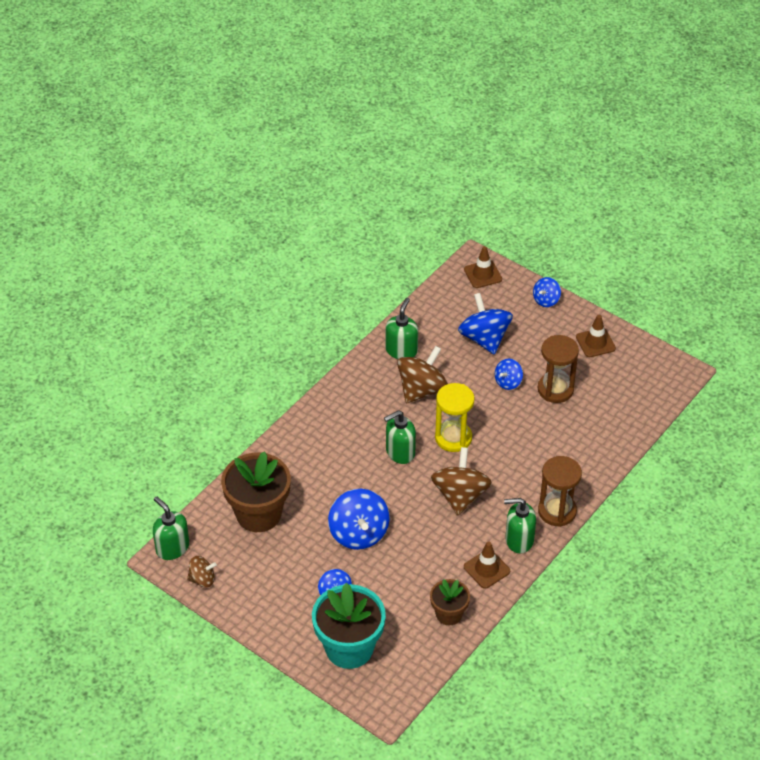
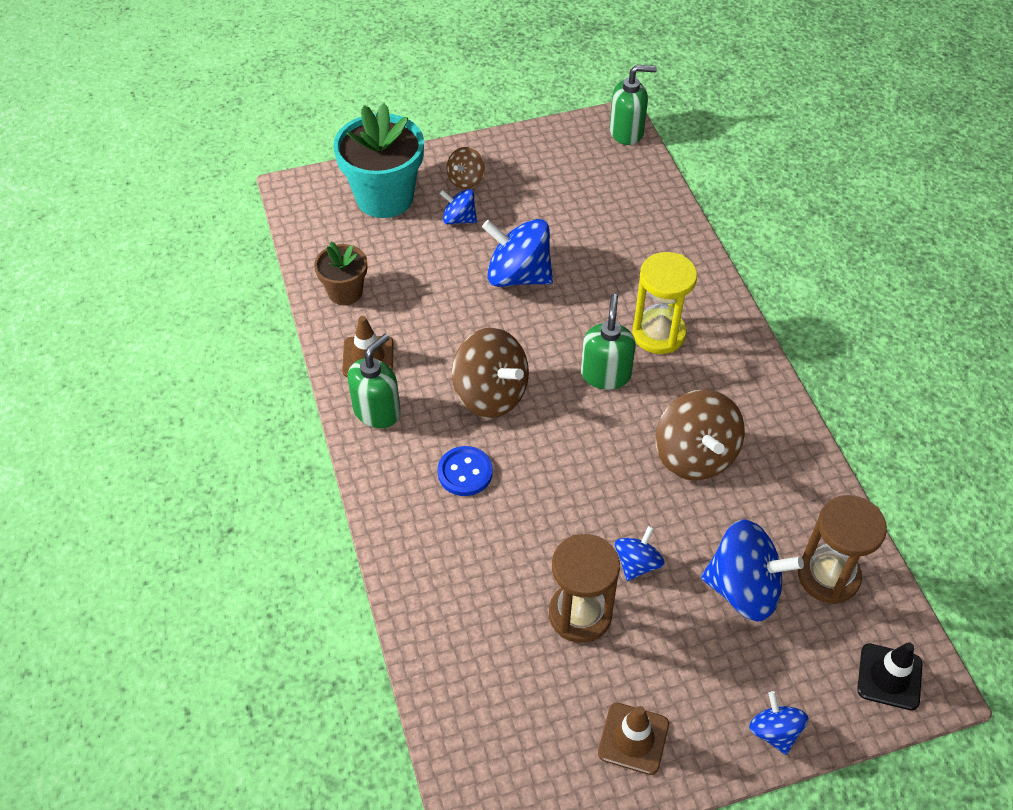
camera: 125 degrees right, 5 degrees up
(202, 579) = (567, 136): brown spinning top -> brown spinning top (466, 180)
(258, 514) = (616, 211): brown flower pot -> none
(401, 350) = (785, 474): green soap dispenser -> none
(453, 438) = (586, 440): yellow hourglass -> yellow hourglass (658, 334)
(483, 274) = (889, 677): brown traffic cone -> black traffic cone
(508, 382) = (637, 563): blue spinning top -> blue spinning top turned 45 degrees clockwise
(520, 477) = (465, 472): none -> blue button
(557, 511) = (381, 476): brown hourglass -> brown hourglass (828, 576)

